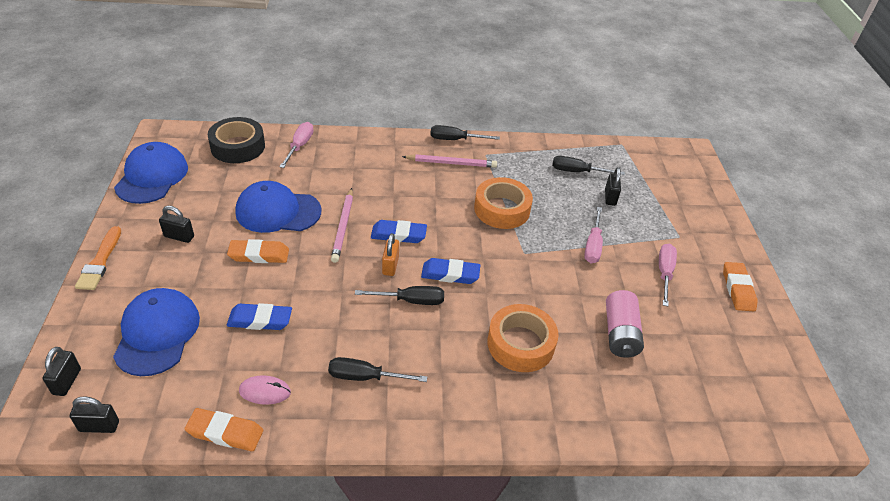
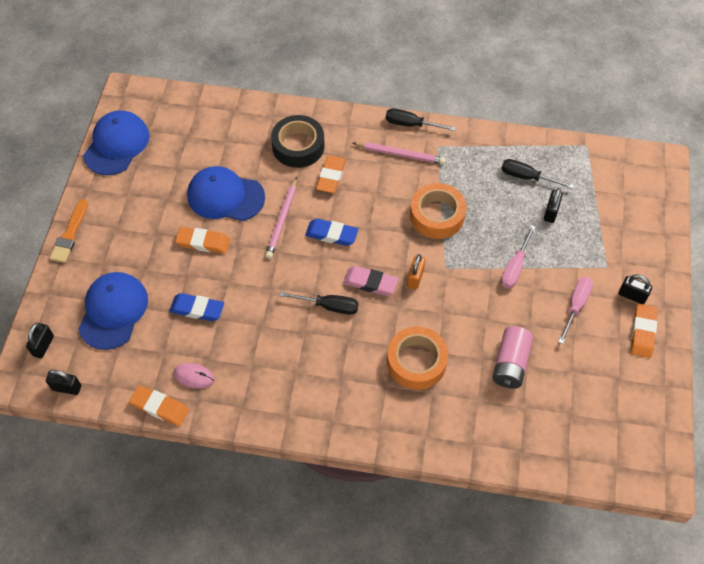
camera: 15 degrees right, 15 degrees up
(179, 236) = (136, 215): black padlock -> black padlock (632, 296)
(238, 146) = (197, 115): black tape -> black tape (298, 146)
(299, 146) = (255, 119): pink screwdriver -> none
(365, 377) = (276, 374): black screwdriver -> none
(387, 186) = (331, 176): none -> orange eraser
(390, 266) = (318, 267): orange padlock -> orange padlock (415, 278)
(450, 274) = (370, 283): blue eraser -> pink eraser

